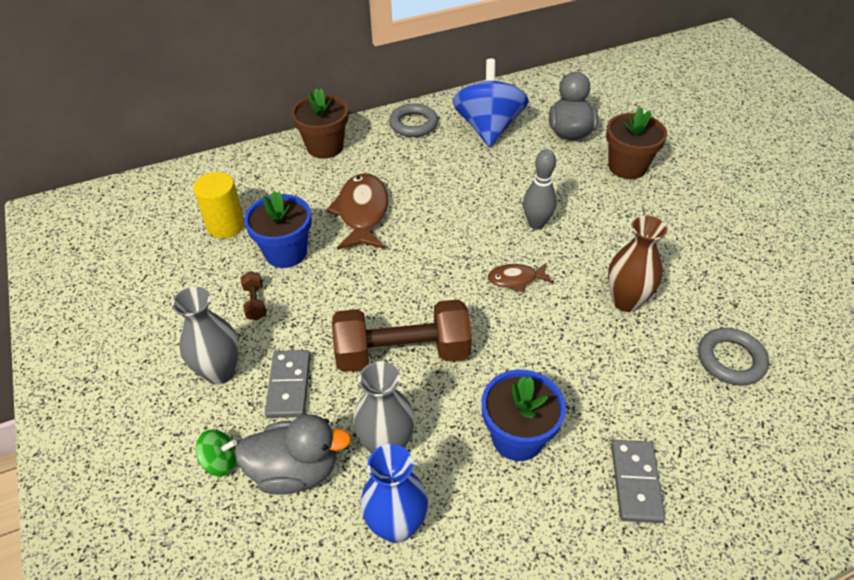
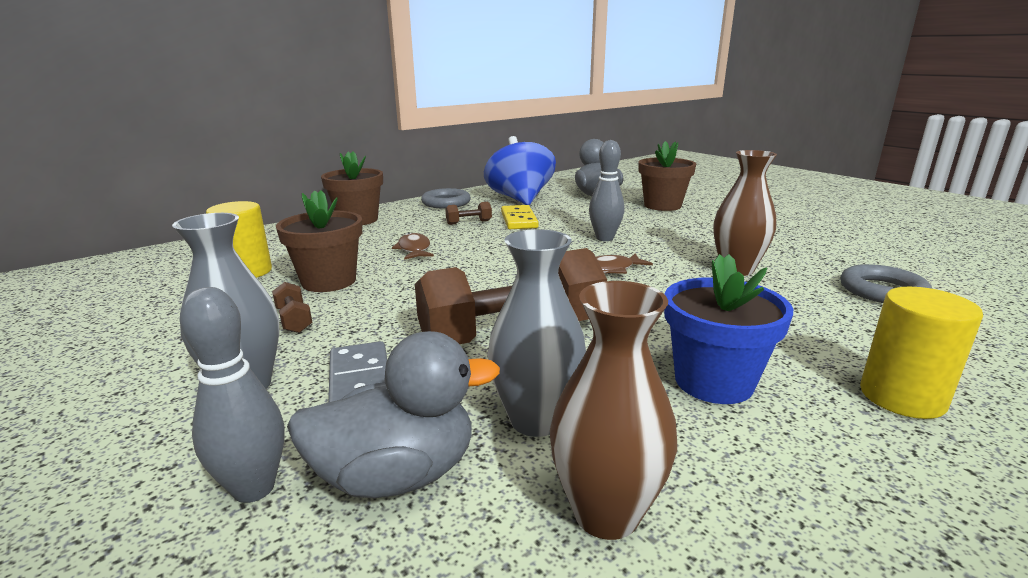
camera: 15 degrees left, 25 degrees down
(221, 462) = (254, 488): green spinning top -> grey bowling pin
(286, 252) = (329, 281): blue flower pot -> brown flower pot
(362, 213) = (414, 249): brown fish -> brown fish, size x0.55
(396, 525) = (606, 513): blue vase -> brown vase
(423, 170) = (469, 222): none -> brown dumbbell
(471, 173) = (518, 220): none -> yellow domino
(636, 482) = (902, 397): grey domino -> yellow cylinder

